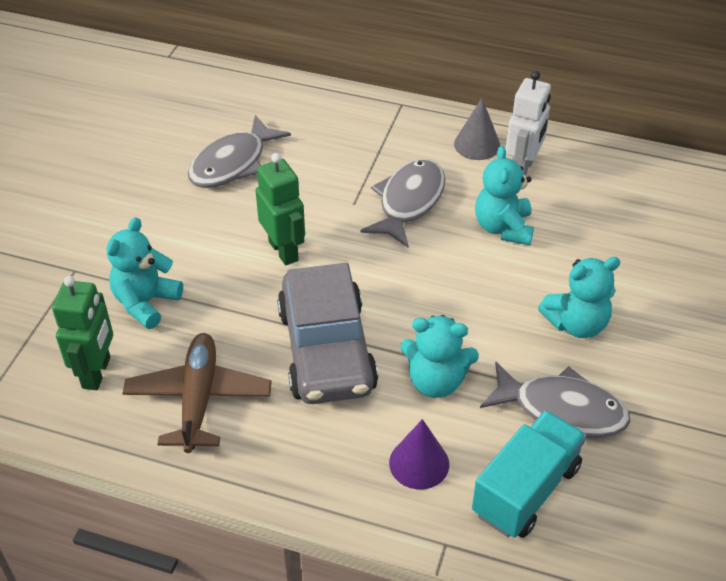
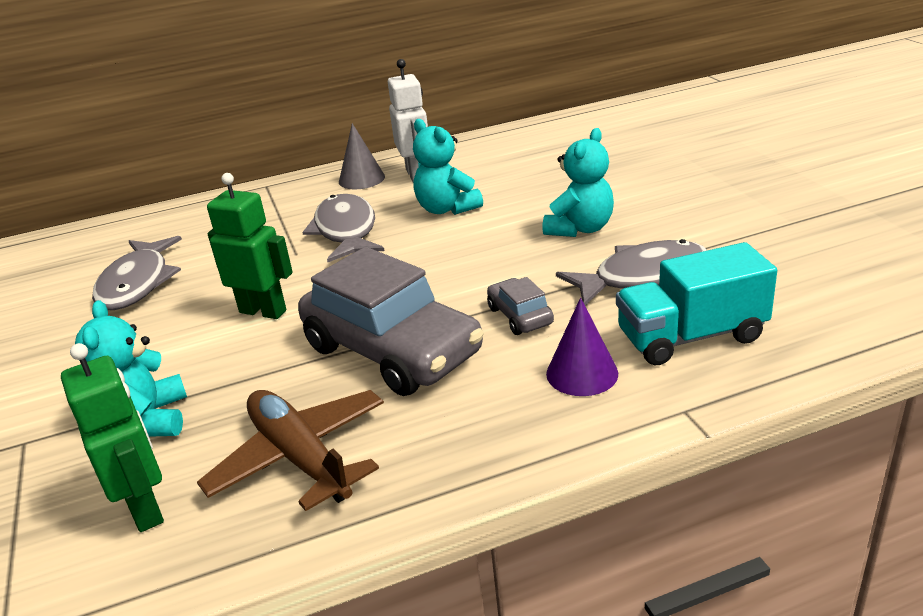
camera: 35 degrees left, 15 degrees down
(436, 381) = (520, 316): turquoise teddy bear -> grey car
(526, 490) = (691, 336): turquoise truck -> turquoise truck turned 105 degrees counterclockwise

